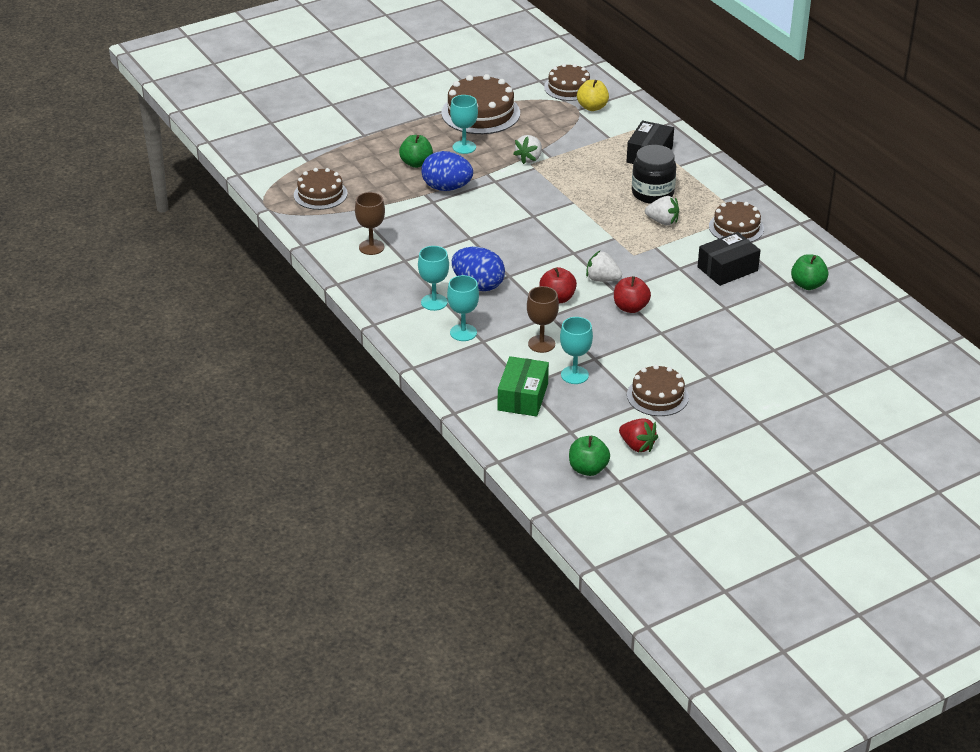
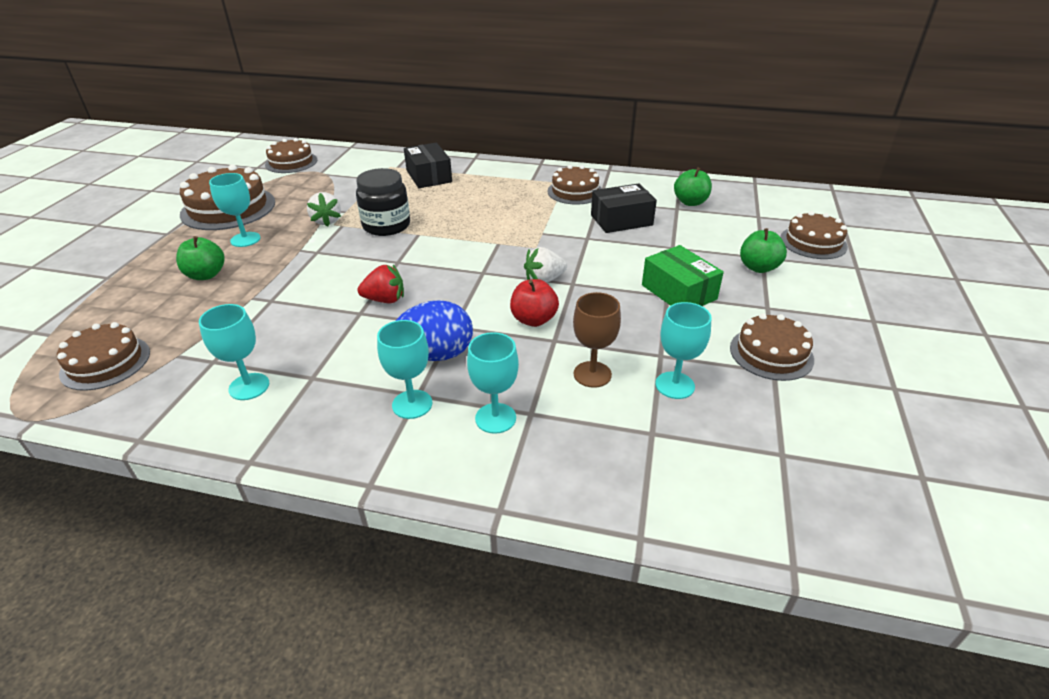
camera: 45 degrees left, 0 degrees up
(371, 247) = (249, 386): brown goblet -> turquoise goblet
(447, 188) = (271, 280): blue egg -> none
(522, 397) = (673, 450): green box -> green box (678, 292)
(588, 469) = (877, 488): green apple -> green apple (758, 268)
(592, 107) = (331, 166): yellow apple -> none
(630, 307) = (607, 289): red apple -> none
(637, 446) = (855, 419): red strawberry -> red strawberry (385, 300)
(652, 193) = (474, 198): black jar -> black jar (386, 226)
(662, 221) = (516, 213): white strawberry -> none
(727, 269) = (621, 220): black box -> black box turned 60 degrees clockwise
(834, 363) = (813, 242): none -> brown cake

